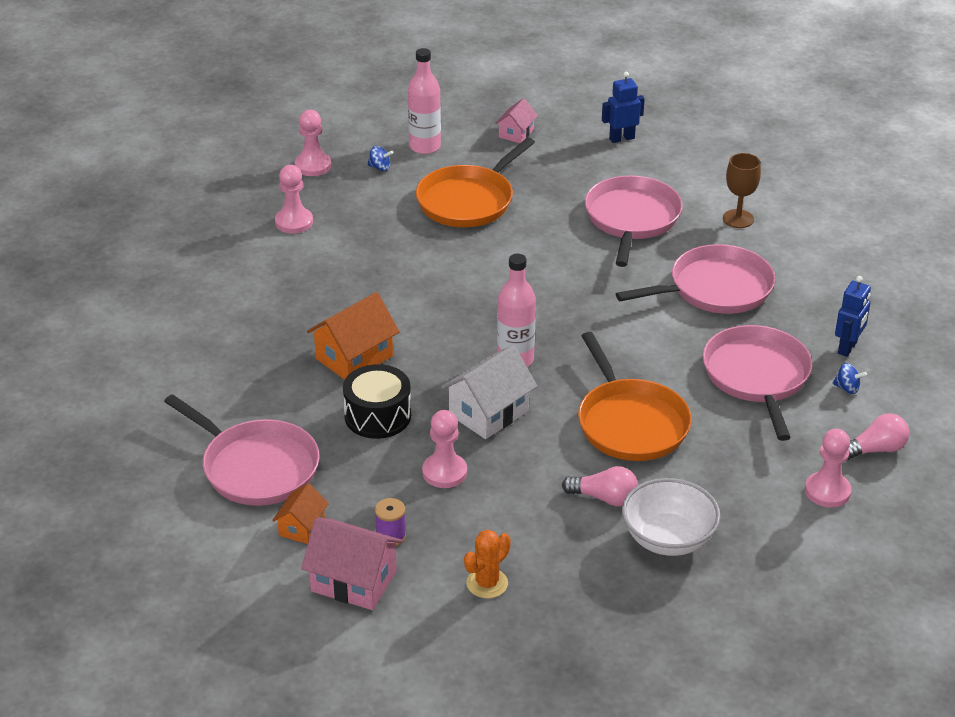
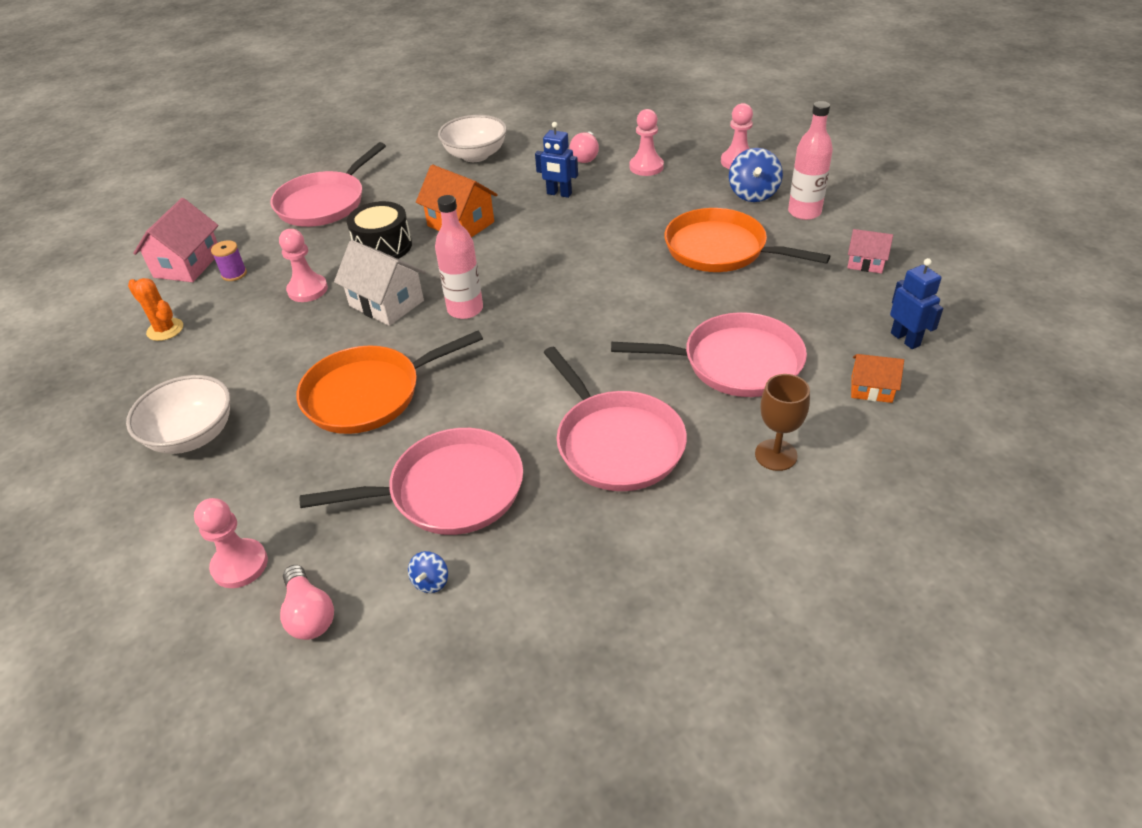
camera: 85 degrees right, 5 degrees up
(199, 340) = (475, 155): none -> white bowl
(301, 527) = (253, 233): orange house -> orange house (871, 389)
(380, 167) = (753, 194): blue spinning top -> blue spinning top, size x1.91
(604, 498) = (259, 387): pink light bulb -> pink light bulb (585, 156)
(848, 348) = (516, 581): blue robot -> blue robot (559, 194)

